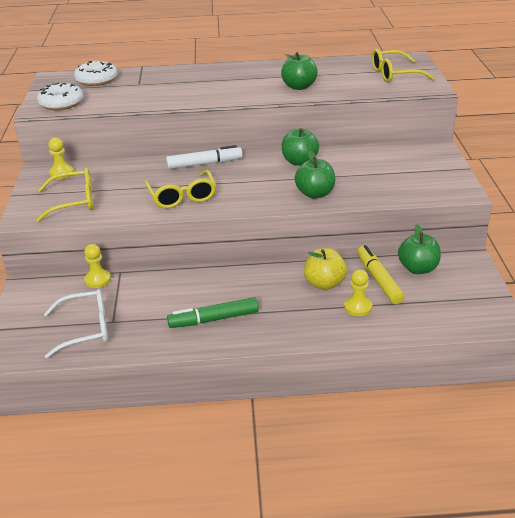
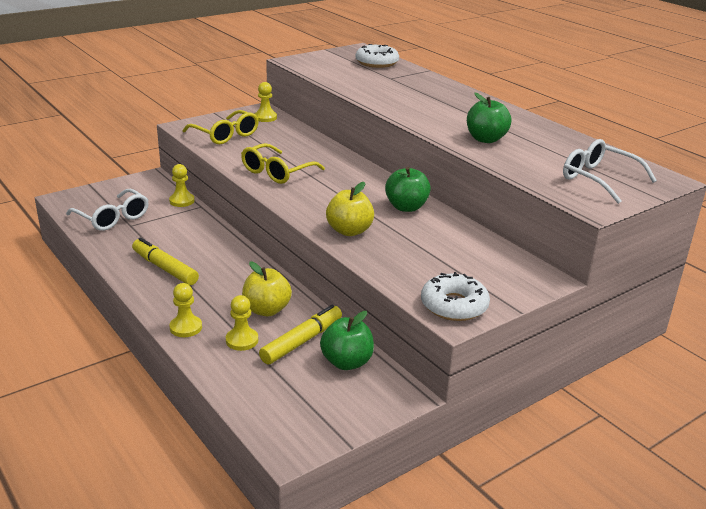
camera: 55 degrees right, 5 degrees down
(61, 103) = (315, 64): white donut -> white donut (454, 306)
(204, 164) = (346, 165): white marker -> none
(214, 319) = (165, 268): green marker -> yellow marker
(315, 194) = (349, 231): green apple -> yellow apple
(319, 330) = (186, 327): none -> yellow pawn
(394, 74) = (598, 179): yellow glasses -> white glasses

